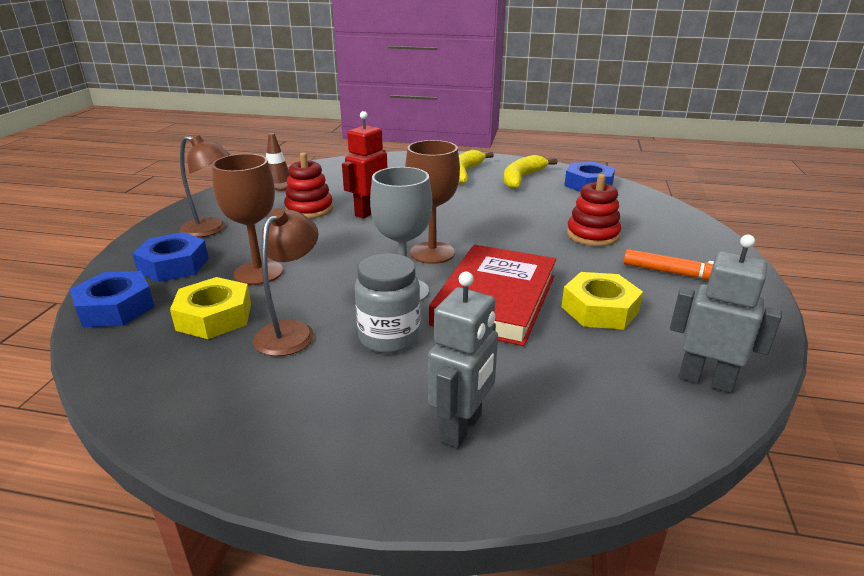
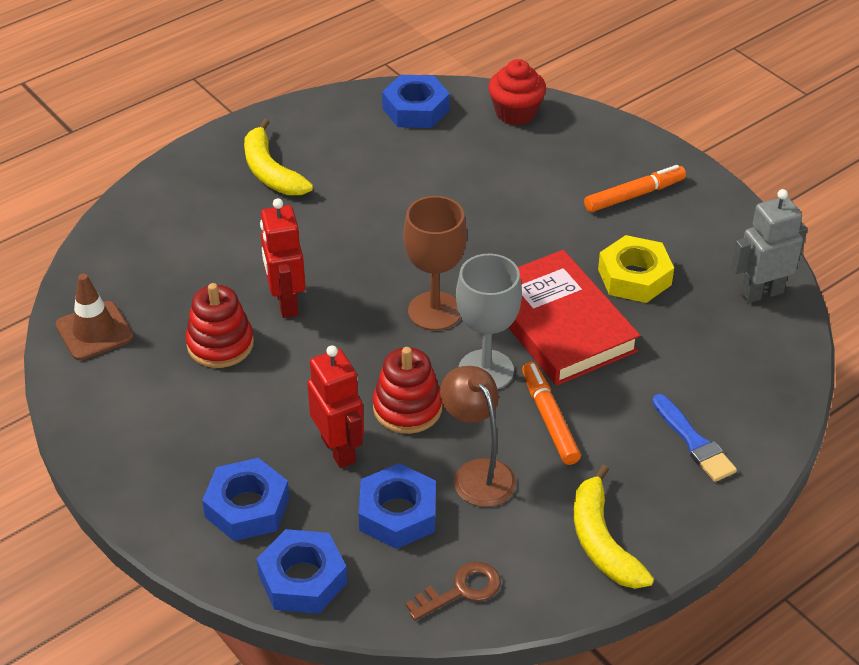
camera: 50 degrees left, 15 degrees up
(147, 378) = (461, 590): none -> brown key
(211, 230) = (182, 446): brown lamp -> none
(214, 317) = (397, 514): yellow nut -> blue nut
(258, 273) = (339, 450): brown goblet -> red robot
(389, 337) = (549, 419): grey jar -> orange marker
(462, 428) = (694, 442): grey robot -> blue brush
(522, 178) = (340, 140): yellow banana -> yellow banana (602, 541)
(592, 235) = (519, 189): red stacking toy -> red stacking toy (407, 408)
(653, 208) = (516, 113): none -> red cupcake

